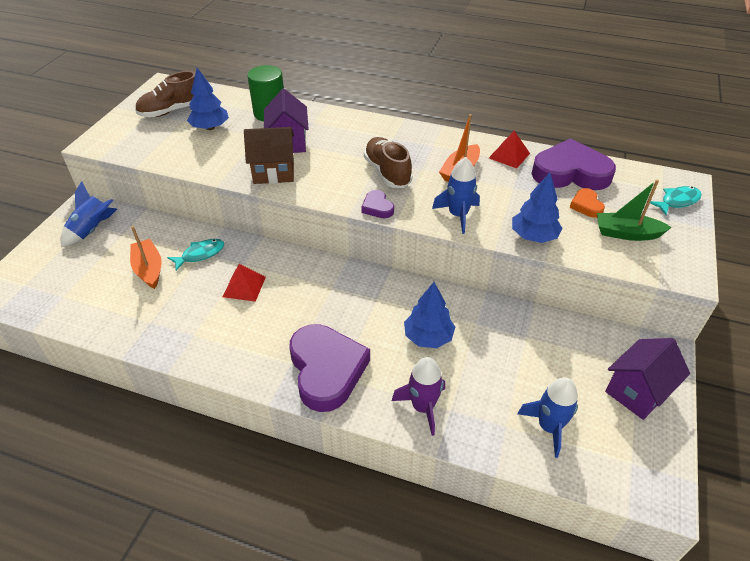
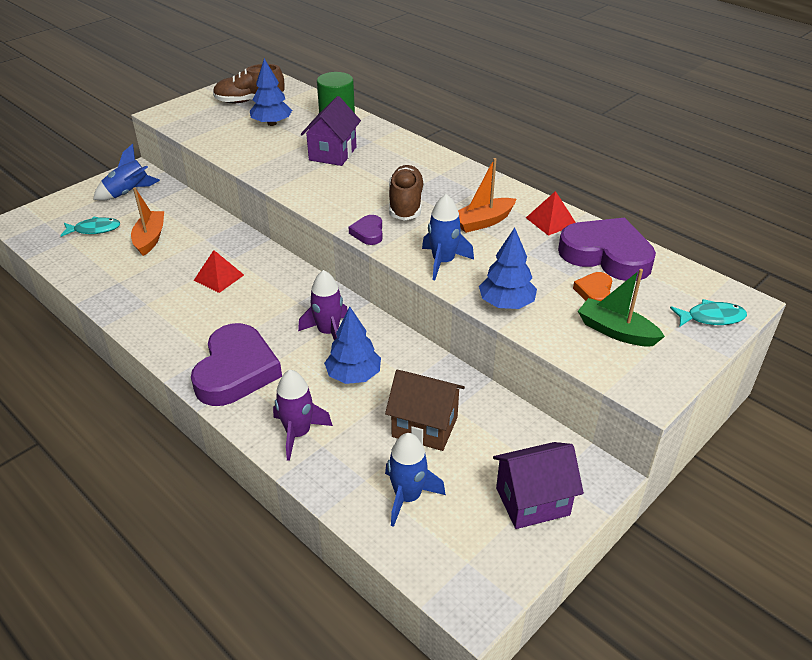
camera: 25 degrees right, 5 degrees down
(200, 254) = (202, 239): turquoise fish -> turquoise fish (94, 229)
(274, 172) = (297, 176): brown house -> brown house (424, 427)
(379, 305) = (328, 332): none -> purple rocket

